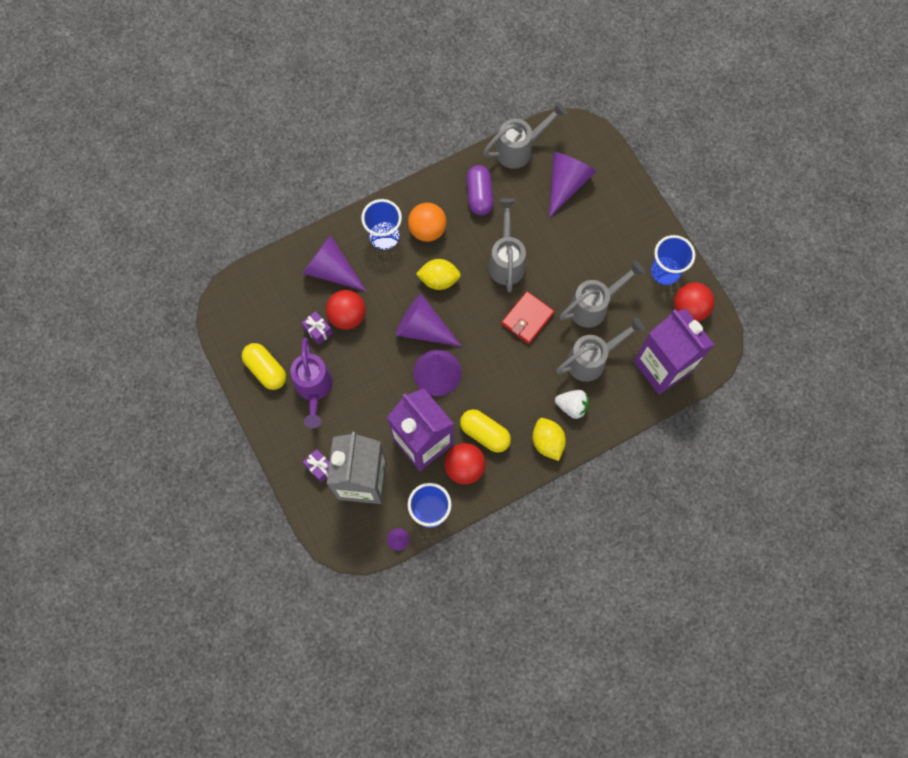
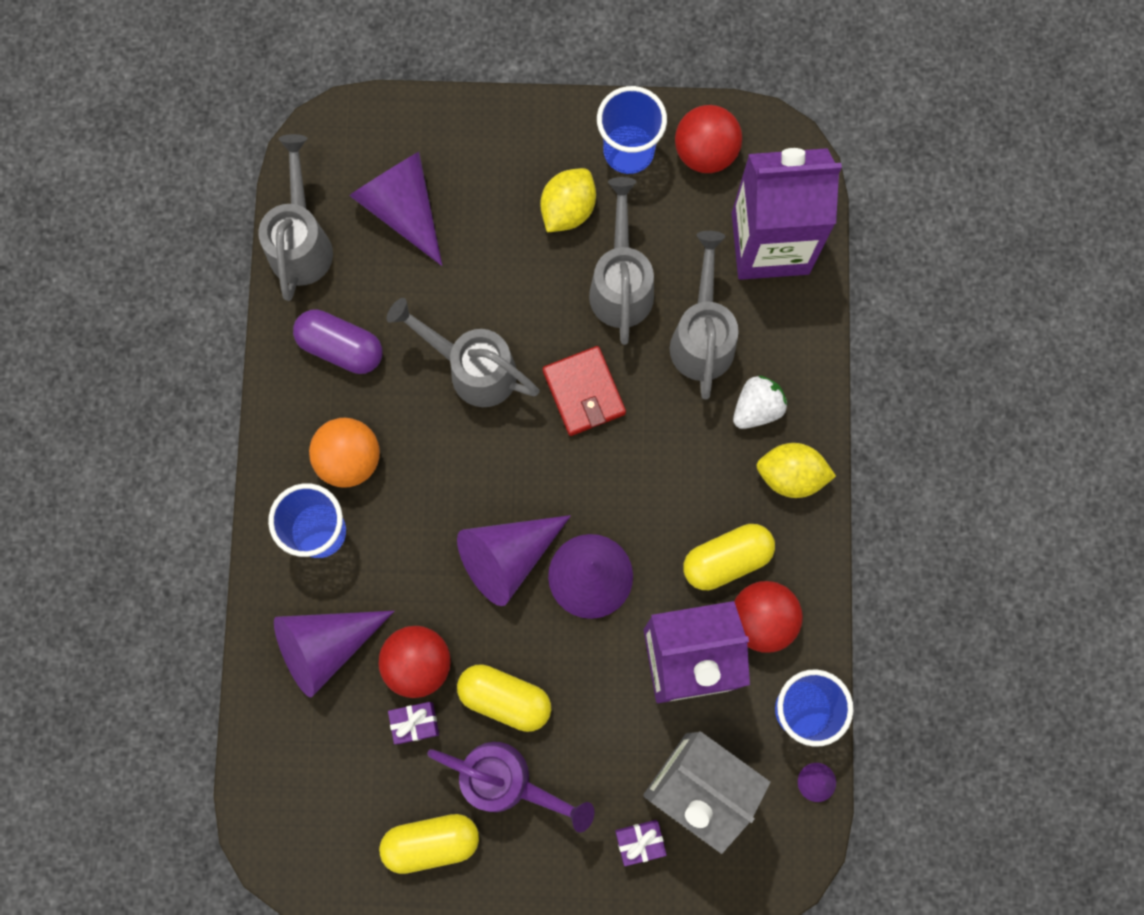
camera: 60 degrees left, 5 degrees up
(353, 365) = (505, 698): none -> yellow capsule
(439, 280) = (442, 488): yellow lemon -> yellow lemon (568, 209)

